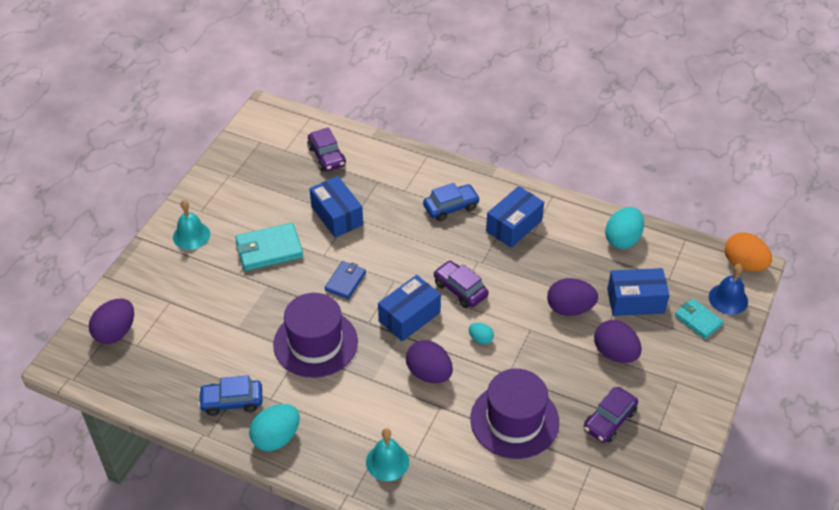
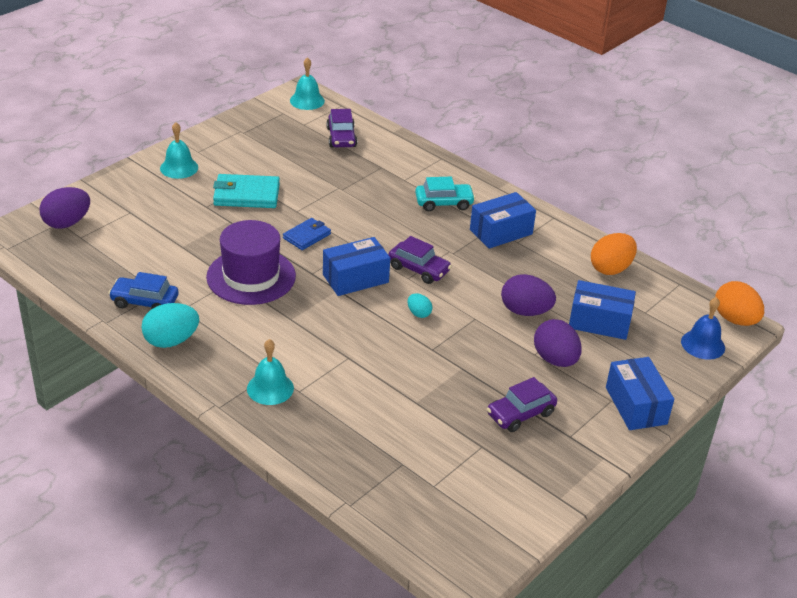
camera: 15 degrees right, 10 degrees down
(275, 120) = (307, 100): none -> turquoise bell
(337, 216) = (326, 184): blue box -> blue box (635, 405)
(429, 373) = (351, 328): purple egg -> none
(451, 207) = (444, 203): blue car -> turquoise car
(460, 289) = (419, 269): purple car -> purple car turned 150 degrees clockwise
(514, 420) = (419, 388): purple hat -> none
(622, 239) = (610, 269): turquoise egg -> orange egg
(698, 320) = (660, 354): turquoise wallet -> none

